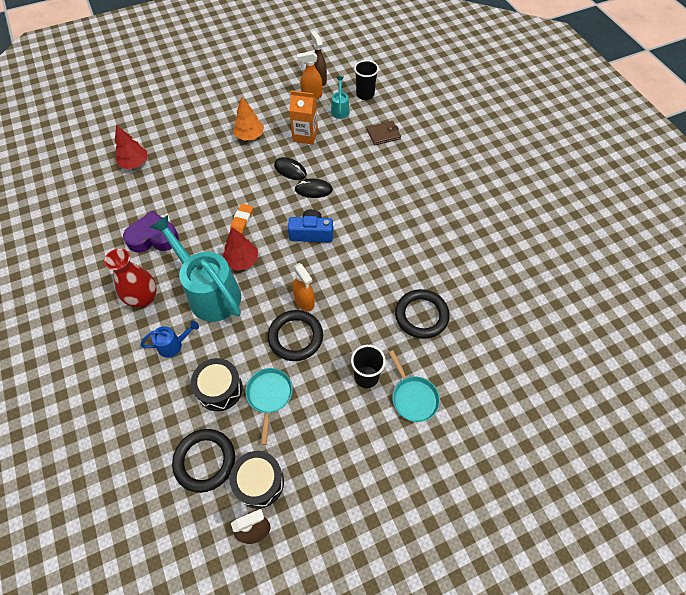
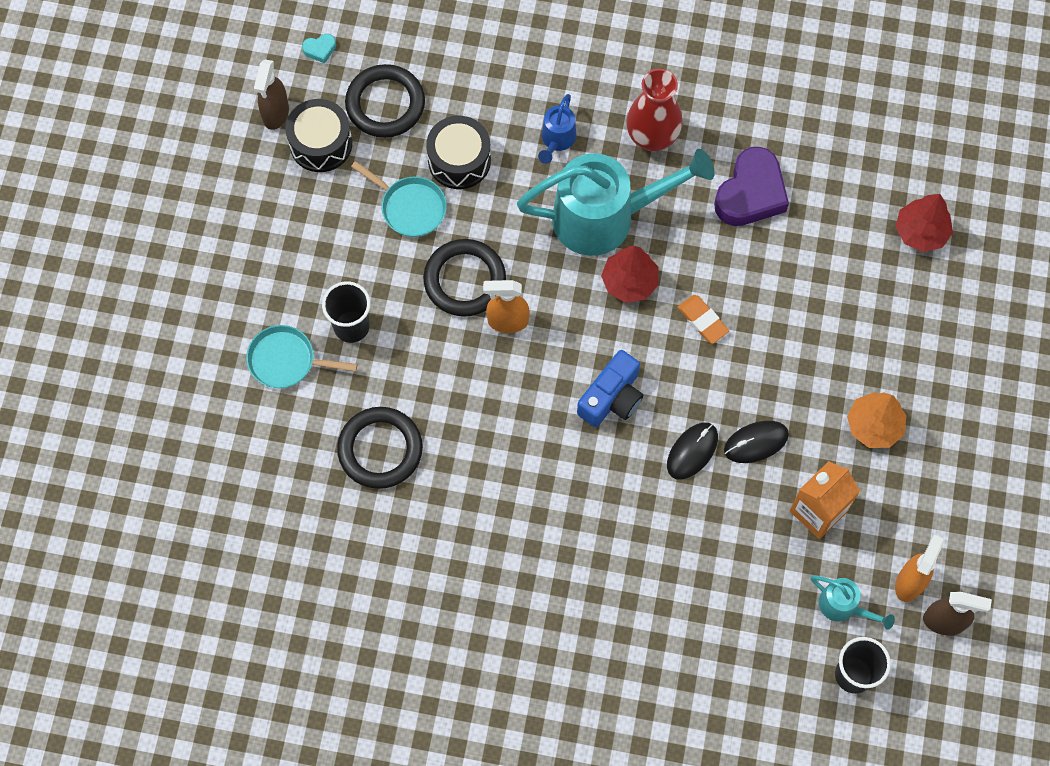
camera: 125 degrees right, 10 degrees up
(186, 537) = (320, 49): none -> turquoise heart
(383, 134) = (737, 636): brown wallet -> none

